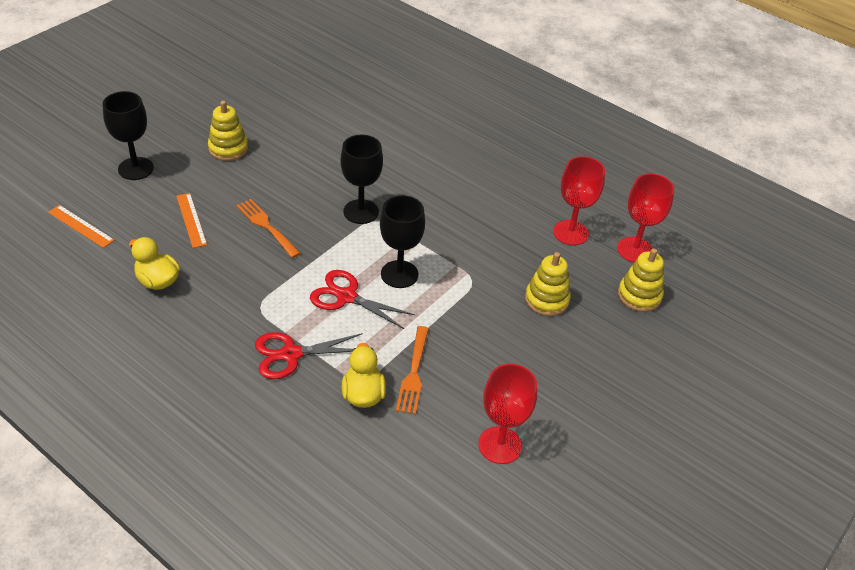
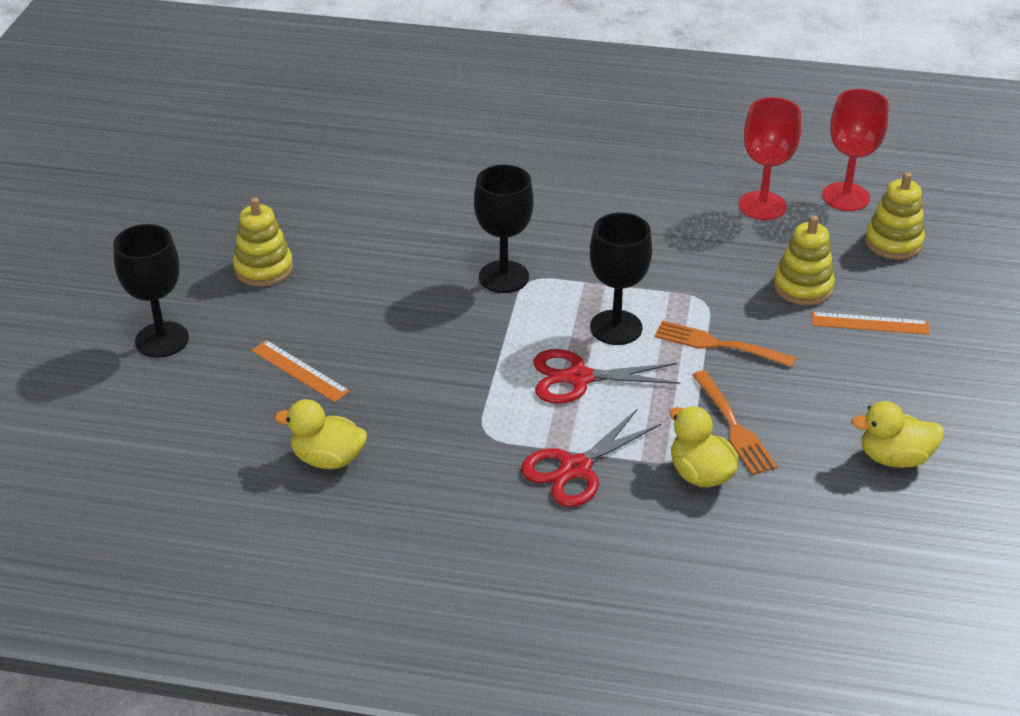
camera: 25 degrees left, 5 degrees down
(81, 226) = (157, 438): orange ruler -> orange ruler (870, 323)
(267, 227) = (405, 340): orange fork -> orange fork (719, 345)
(500, 445) = (894, 458): red goblet -> yellow duck

